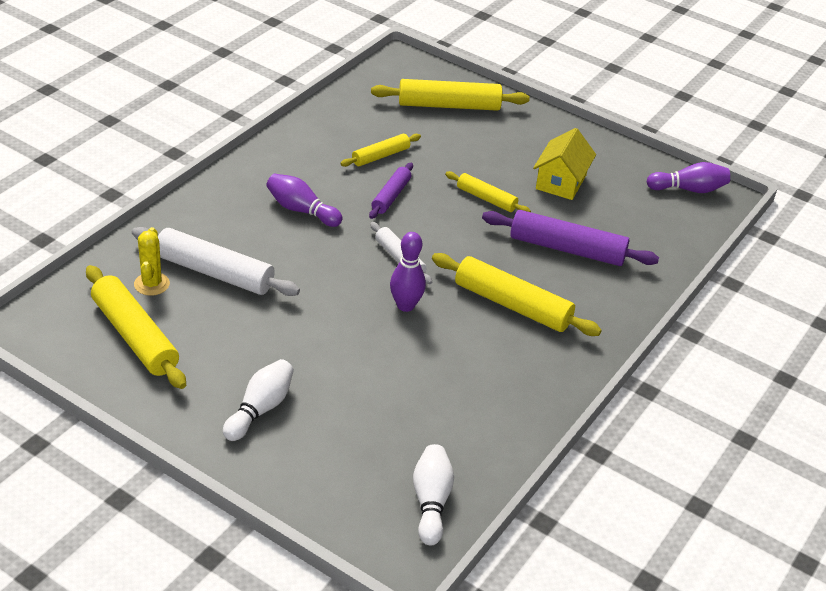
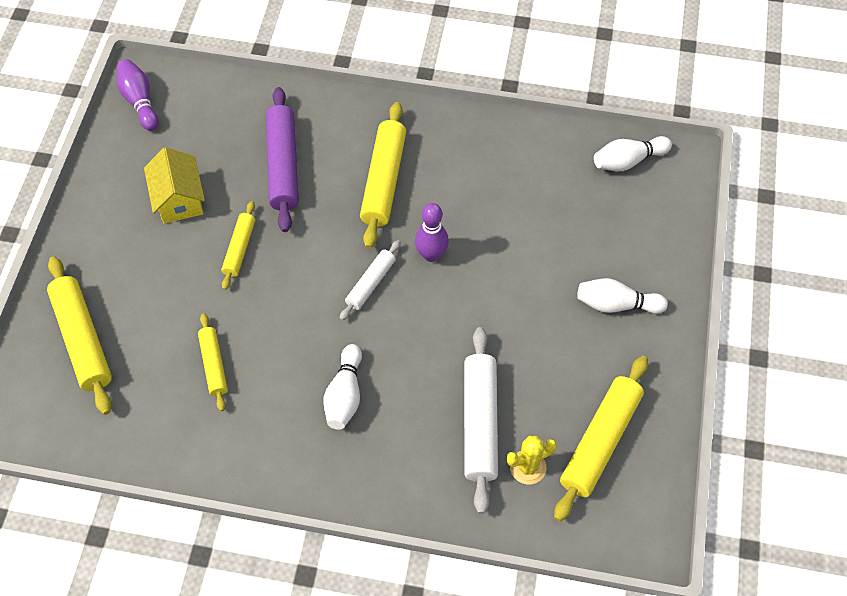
camera: 110 degrees left, 20 degrees up
(301, 210) = (345, 395): purple bowling pin -> white bowling pin
(380, 156) = (214, 365): yellow rolling pin -> yellow rolling pin turned 45 degrees clockwise
(391, 196) = (279, 328): purple rolling pin -> none
(561, 182) = (179, 199): yellow house -> yellow house turned 75 degrees clockwise

